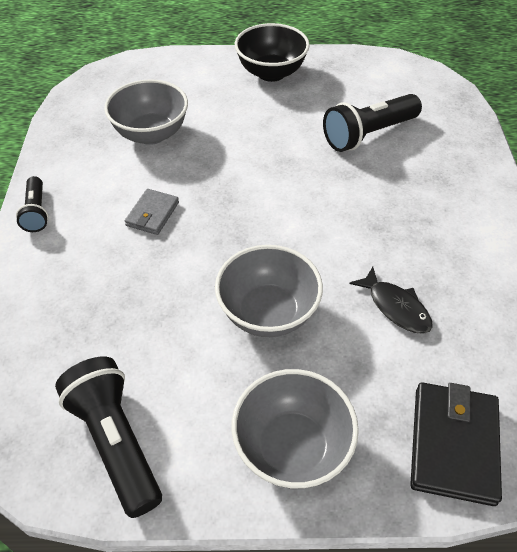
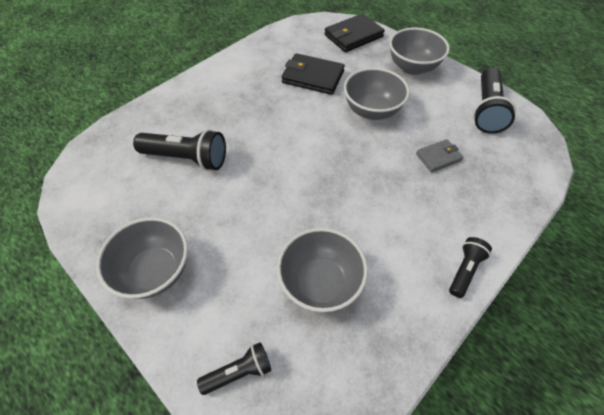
camera: 135 degrees left, 5 degrees up
(152, 214) = (382, 206): grey wallet -> grey wallet (438, 157)
(155, 72) = (239, 372): none -> black flashlight
(271, 73) = (155, 271): black bowl -> grey bowl
(395, 307) = (313, 77): black fish -> black wallet

